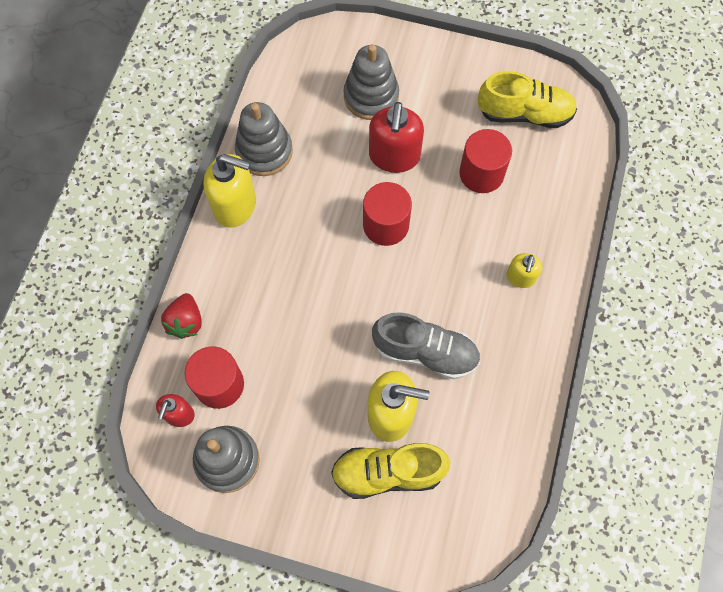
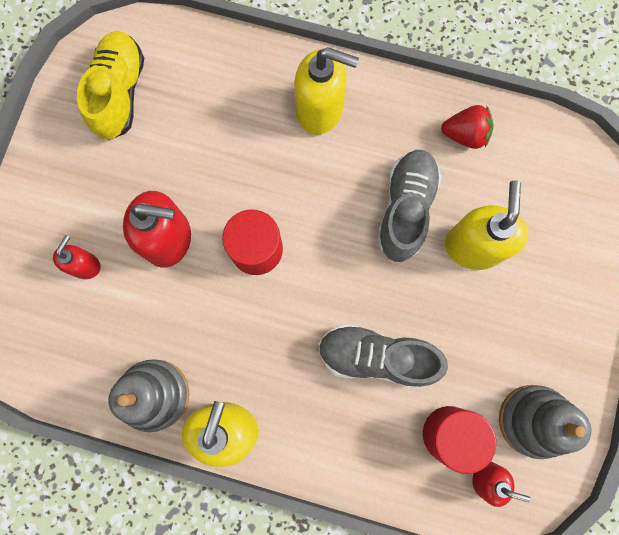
camera: 90 degrees left, 10 degrees up
(186, 322) = (376, 479): red strawberry -> red strawberry (465, 135)
(289, 323) = (376, 356): none -> grey shoe
(371, 96) = (85, 265): grey stacking toy -> red soap dispenser
(388, 472) = (534, 250): yellow shoe -> none
(481, 173) = (194, 143): red cylinder -> none
(520, 277) = (320, 110): yellow soap dispenser -> yellow soap dispenser, size x1.80

